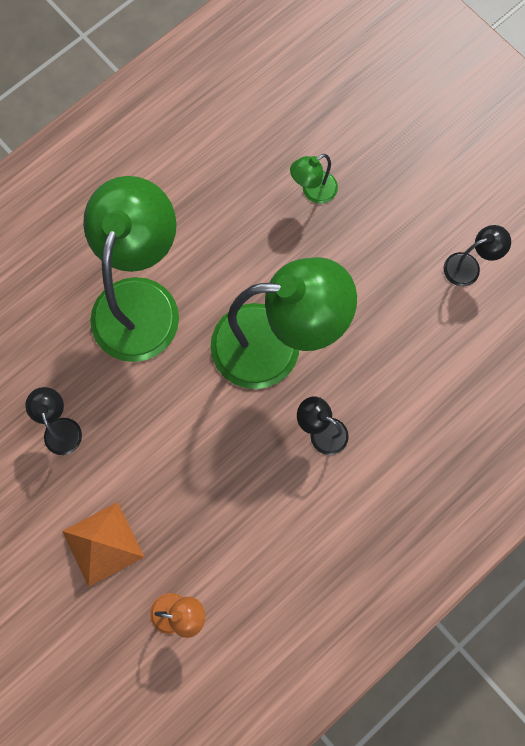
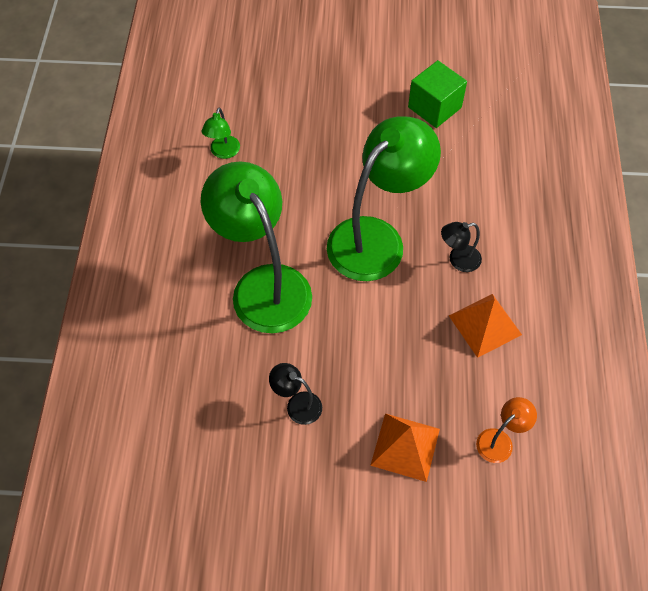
camera: 45 degrees left, 15 degrees down
(278, 510) = (485, 325): none -> orange pyramid
(313, 191) = (301, 140): green lamp -> green lamp (223, 152)
(469, 266) = (434, 107): black lamp -> green cube

